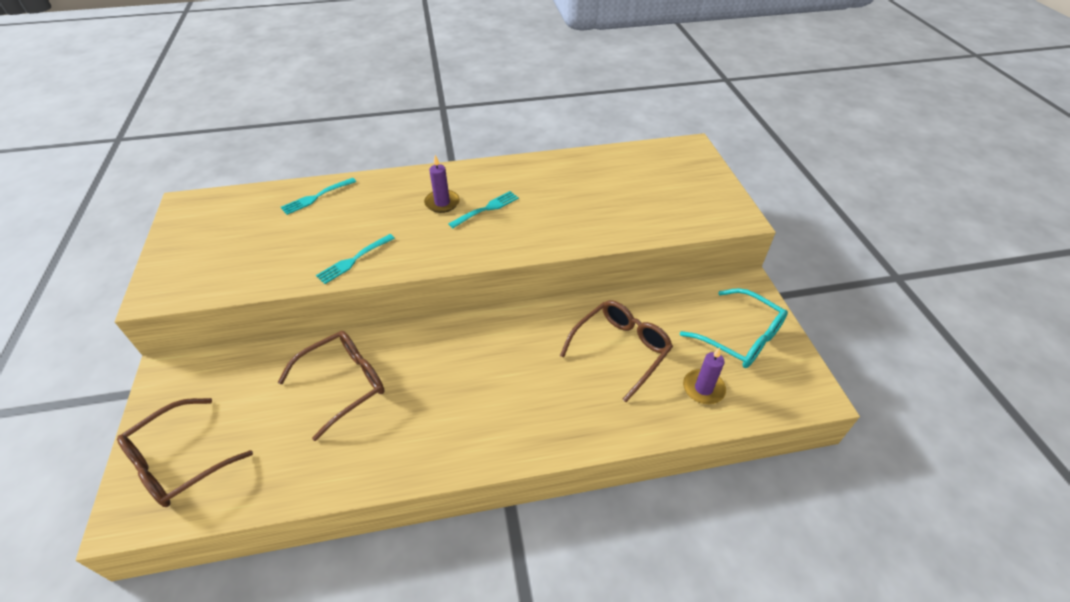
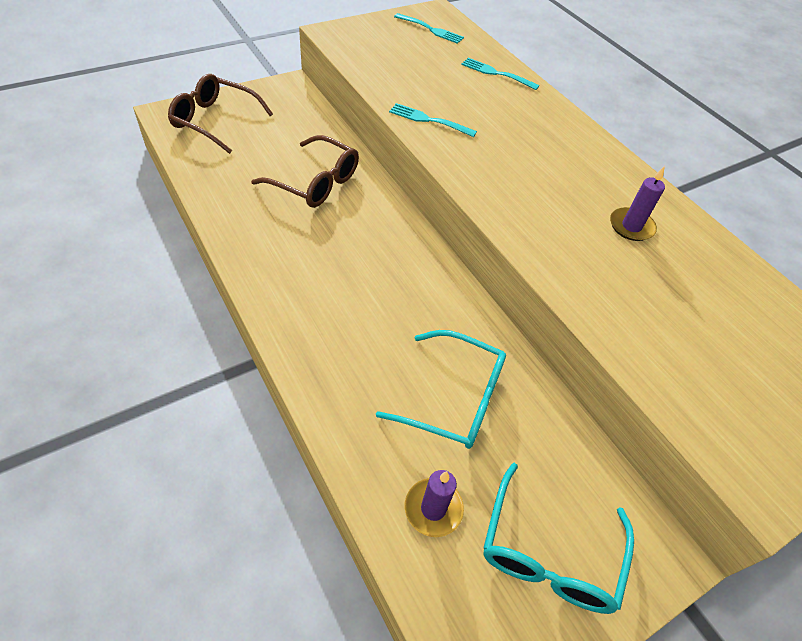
camera: 65 degrees right, 5 degrees up
(442, 203) = (550, 156): purple candle -> purple candle (631, 226)
(486, 209) = (565, 193): turquoise fork -> turquoise fork (430, 29)
(621, 350) = (454, 398): brown glasses -> turquoise glasses

